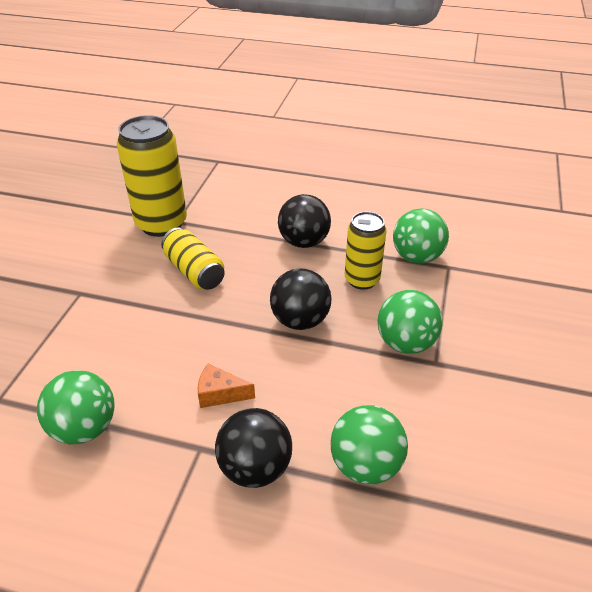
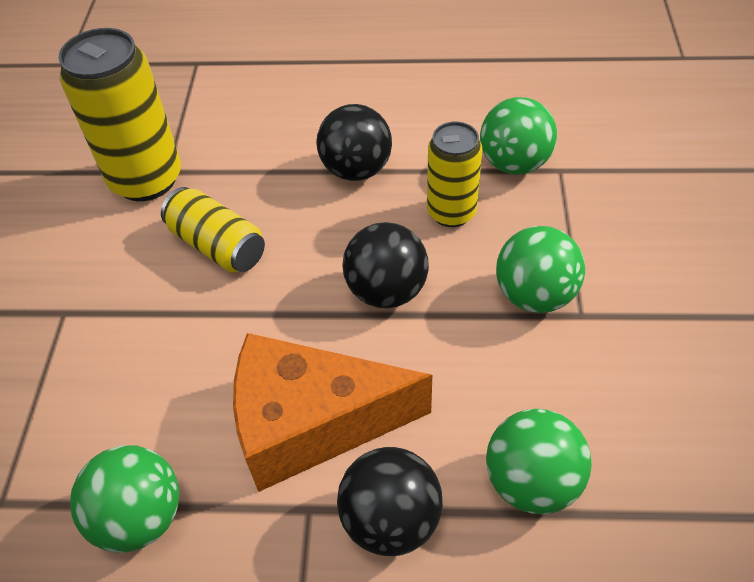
camera: 10 degrees left, 10 degrees up
(220, 394) = (311, 424): orange cheese -> orange cheese, size x2.45

